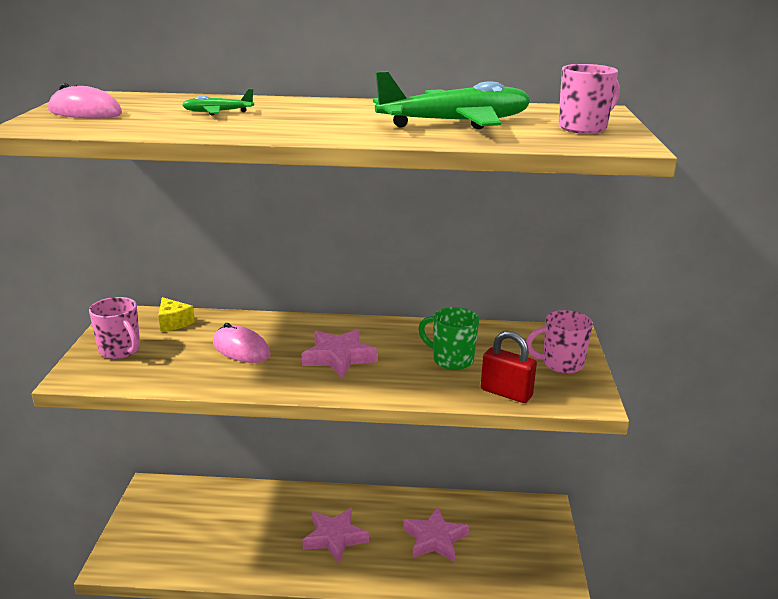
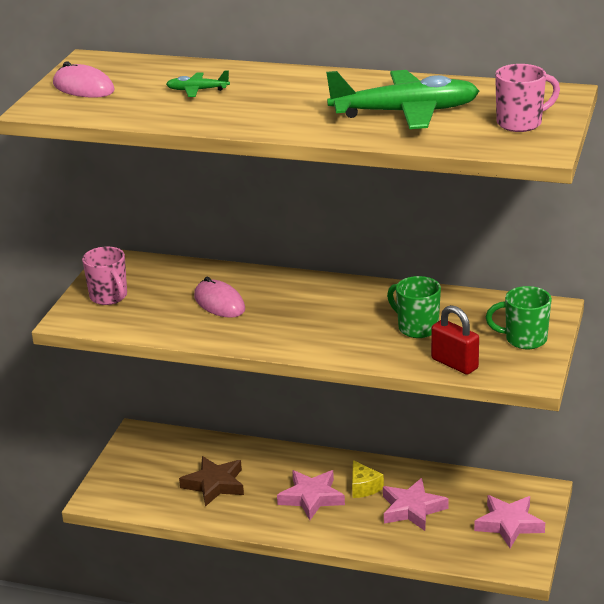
camera: 15 degrees right, 5 degrees up
(173, 323) = (161, 271): yellow cheese -> yellow cheese (363, 487)
(235, 534) = (214, 484): none -> brown star
(339, 357) = (309, 318): pink star -> pink star (509, 524)
(561, 364) = (524, 339): pink mug -> green mug

